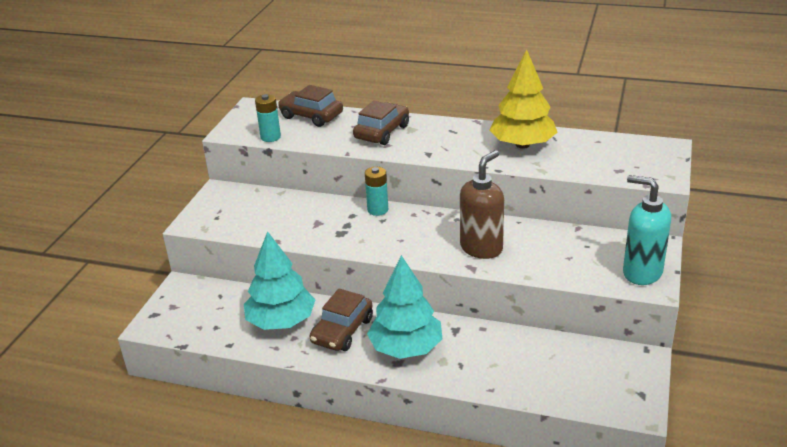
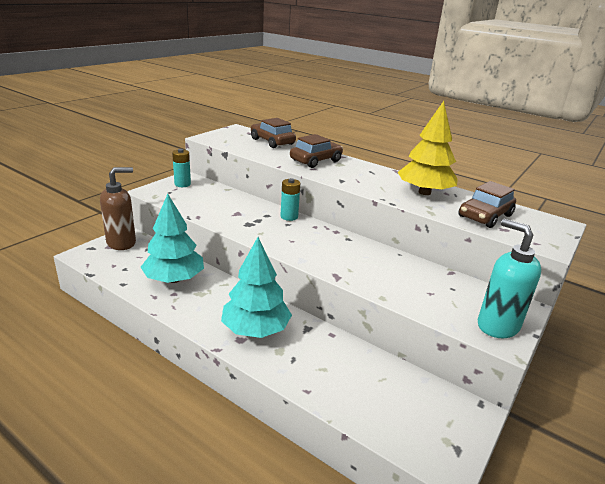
camera: 15 degrees right, 5 degrees down
(270, 137) = (232, 146): turquoise battery -> turquoise battery (182, 184)
(342, 330) = (214, 300): brown car -> brown car (485, 216)
(481, 248) = (355, 264): brown soap dispenser -> brown soap dispenser (122, 243)

